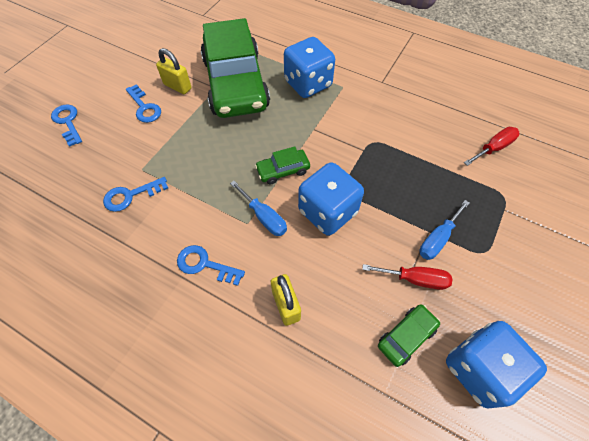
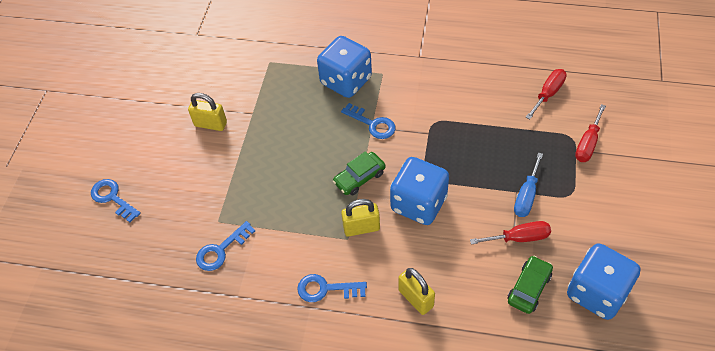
camera: 15 degrees left, 5 degrees down
(144, 107) = (187, 157): blue key -> blue key (372, 124)
(236, 83) = (271, 102): green car -> none
(264, 217) = (361, 228): blue screwdriver -> yellow padlock
(519, 207) = (587, 143): none -> red screwdriver

